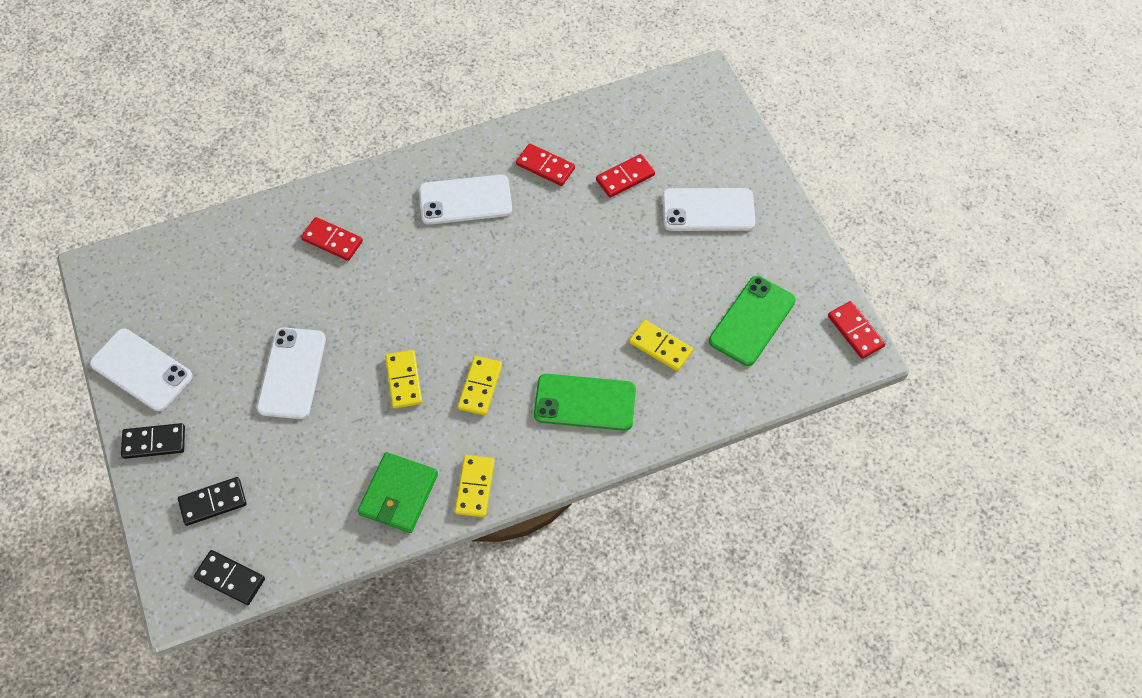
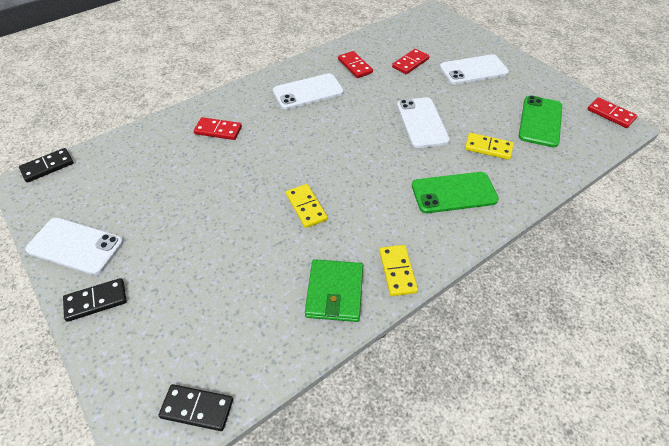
camera: 15 degrees left, 10 degrees down
(213, 502) = (164, 340): black domino -> black domino (48, 167)
(292, 373) = (211, 221): white phone -> white phone (422, 122)
(480, 387) = (368, 199): yellow domino -> none
(545, 166) = (355, 66): red domino -> red domino turned 45 degrees clockwise

